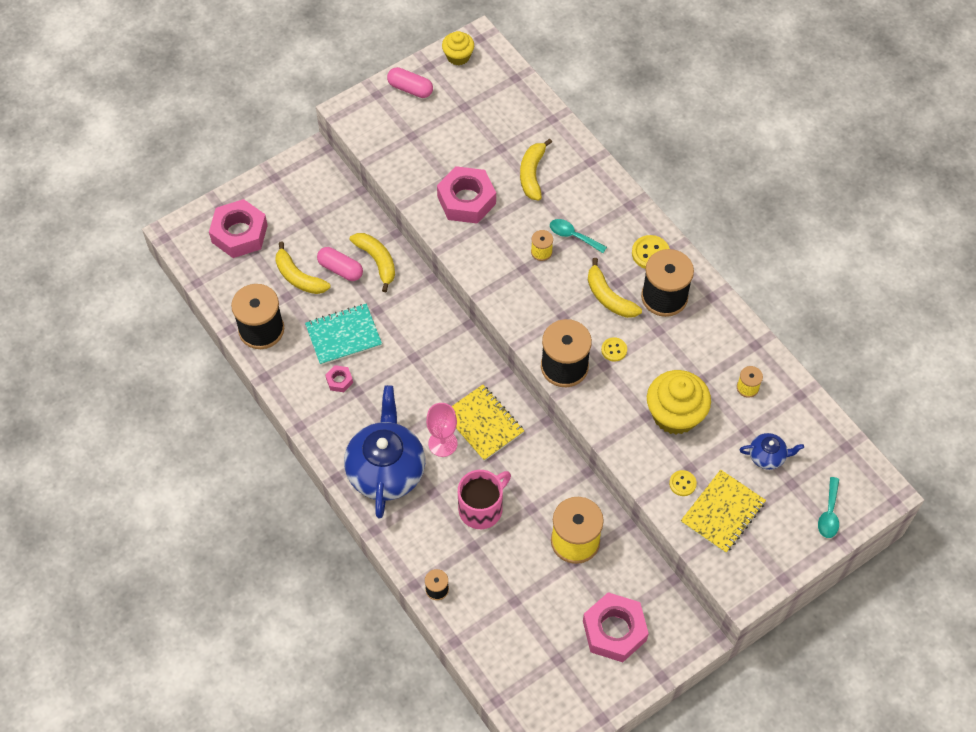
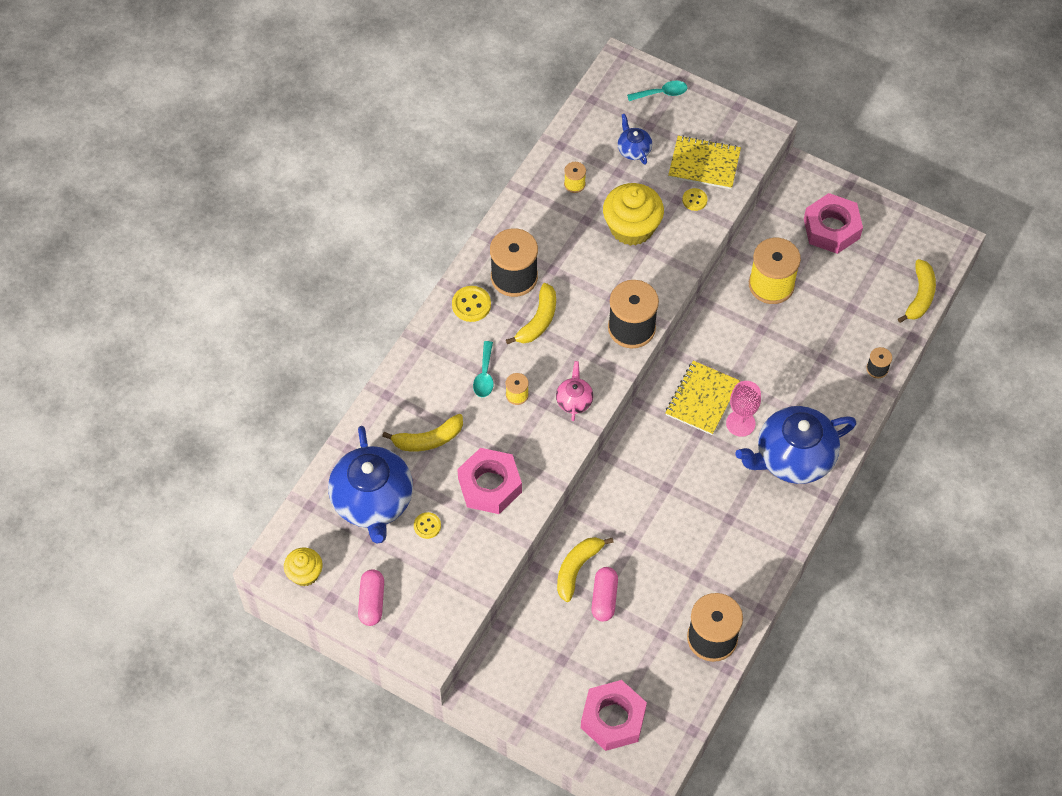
camera: 115 degrees left, 0 degrees up
(298, 277) = (634, 633): yellow banana -> yellow banana (920, 296)
(339, 380) = (727, 539): pink nut -> none
(343, 335) = (677, 559): turquoise notebook -> none
(482, 508) = (784, 366): pink mug -> none
(496, 118) = (373, 501): none -> blue teapot
(513, 291) = (574, 400): none -> pink teapot
(614, 350) = (592, 296): yellow button -> yellow button (427, 526)

